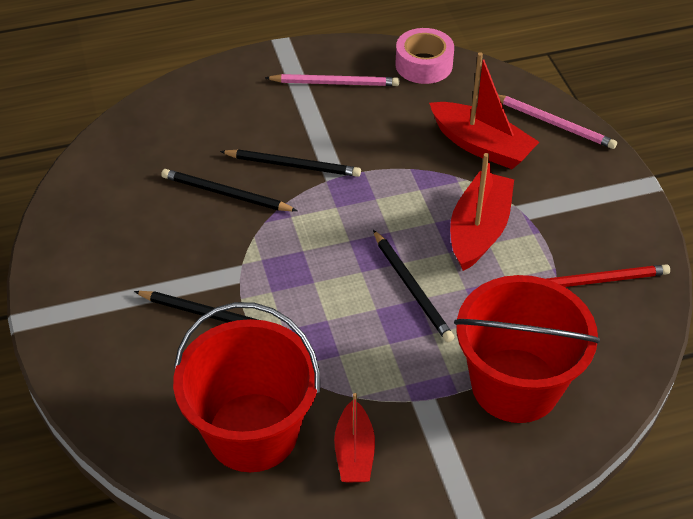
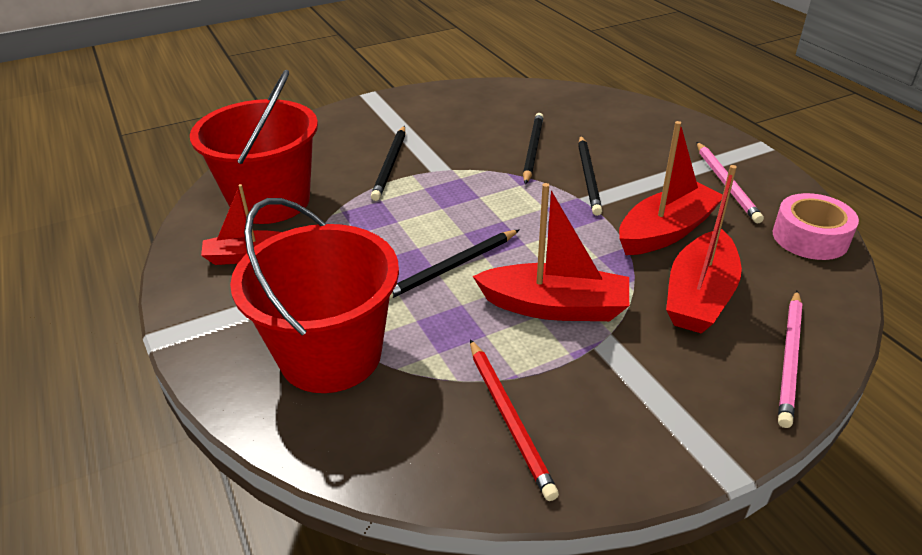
camera: 80 degrees right, 10 degrees down
(394, 139) = (666, 231): none -> red boat

